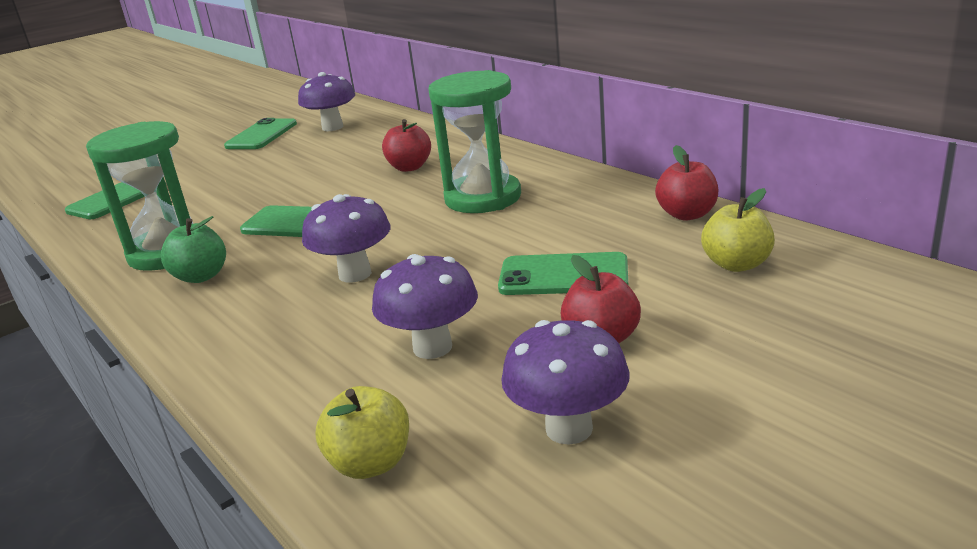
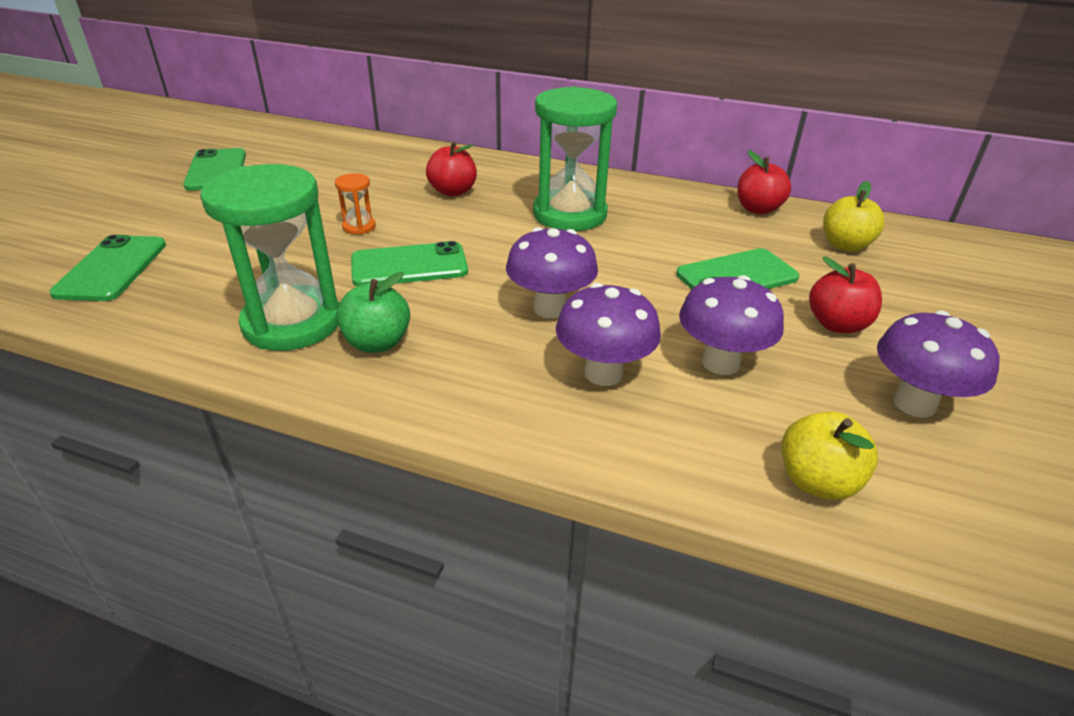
camera: 35 degrees left, 10 degrees up
(301, 188) = (359, 227): none -> orange hourglass
(332, 127) = (299, 155): purple mushroom -> purple mushroom (603, 373)

